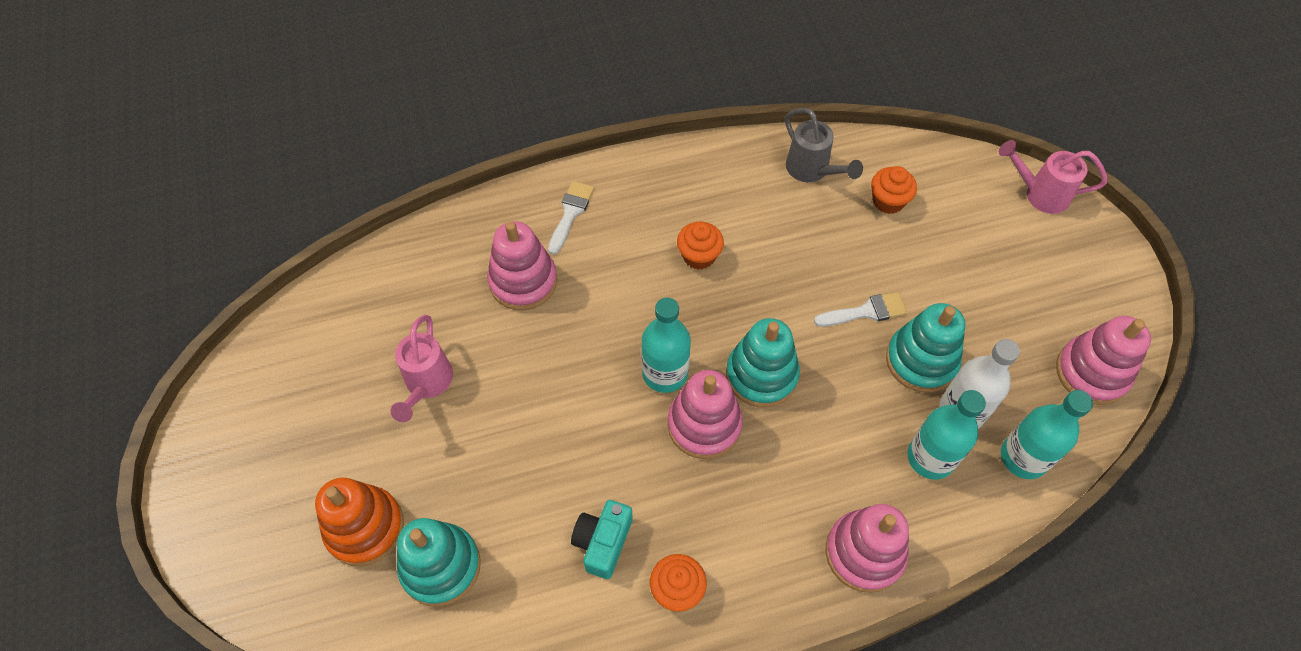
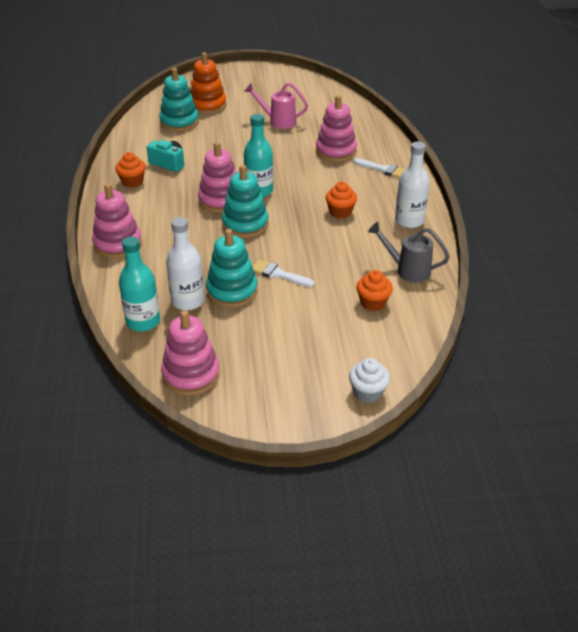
camera: 100 degrees right, 20 degrees down
(701, 174) = (409, 221): none -> white bottle
(812, 171) = (407, 270): grey watering can -> grey watering can turned 45 degrees clockwise
(866, 311) = (278, 274): white brush -> white brush turned 120 degrees clockwise
(930, 458) = (162, 280): turquoise bottle -> none
(1039, 194) = (367, 392): pink watering can -> white cupcake

